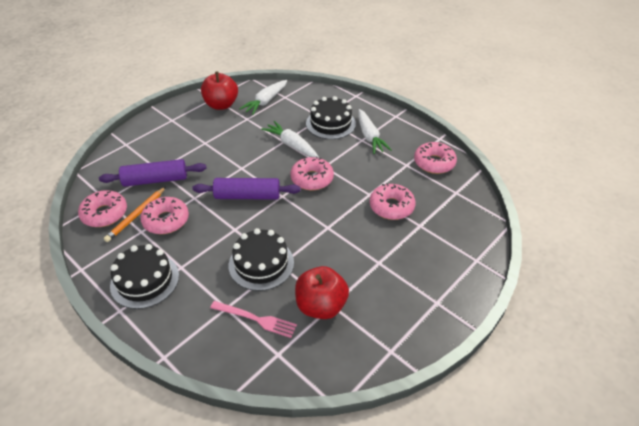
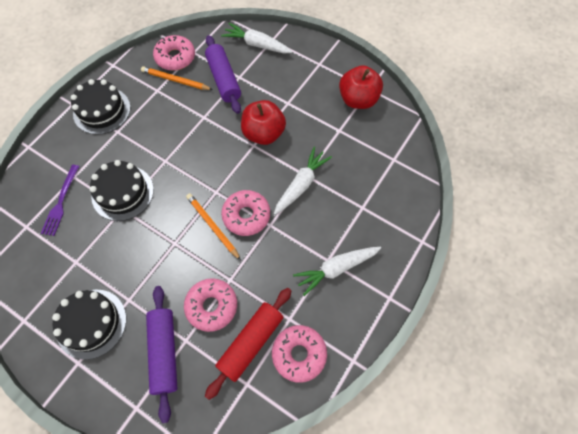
camera: 80 degrees right, 20 degrees up
(166, 220) = (171, 104): pink donut -> none
(247, 196) = (211, 160): purple rolling pin -> purple rolling pin (164, 352)
(256, 319) = (61, 202): pink fork -> purple fork
(265, 101) = (377, 141): white carrot -> white carrot (257, 44)
(317, 200) = (213, 226): none -> orange pencil
(321, 306) = (74, 252): red apple -> red apple (263, 133)
(330, 123) = (352, 220): black cake -> black cake (91, 323)
(424, 187) = (251, 343): none -> red rolling pin

